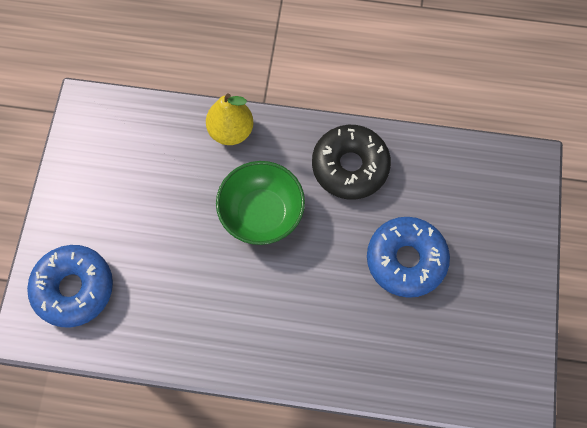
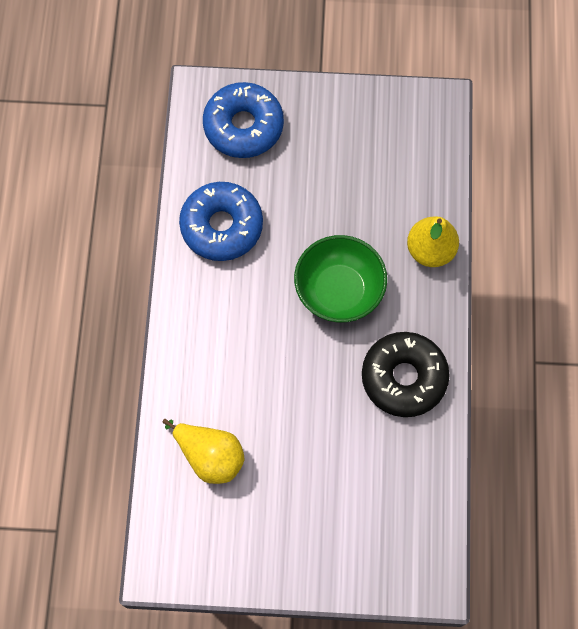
camera: 85 degrees right, 0 degrees up
(406, 260) = (302, 442): blue donut -> blue donut (222, 226)
(416, 345) = (210, 456): none -> yellow pear

